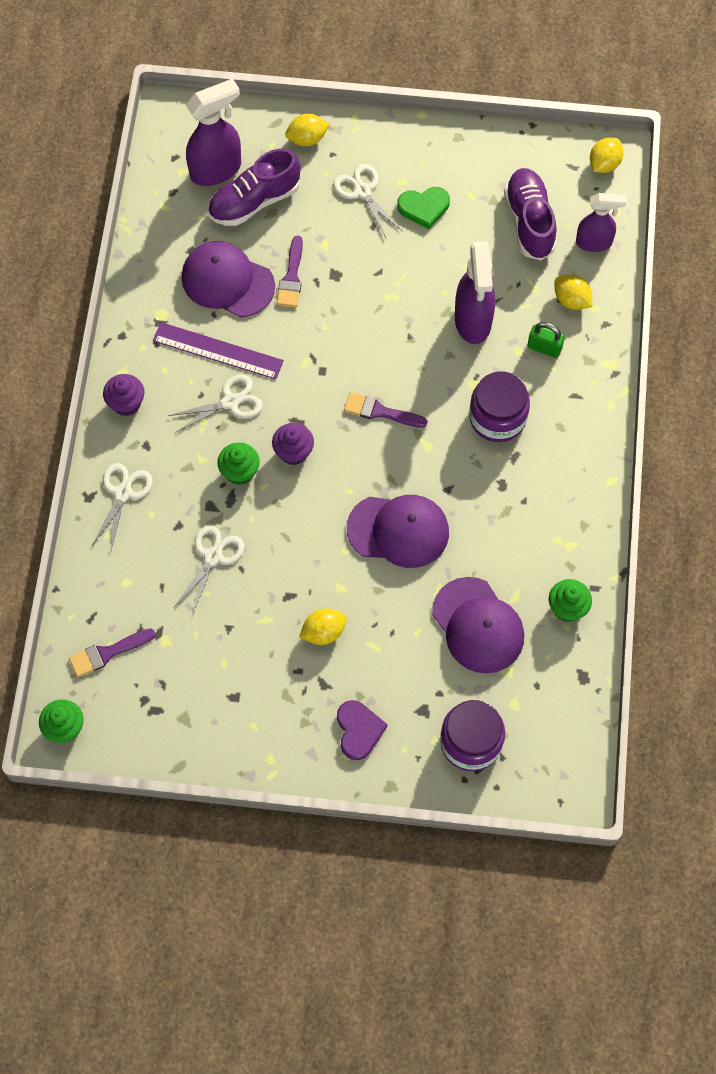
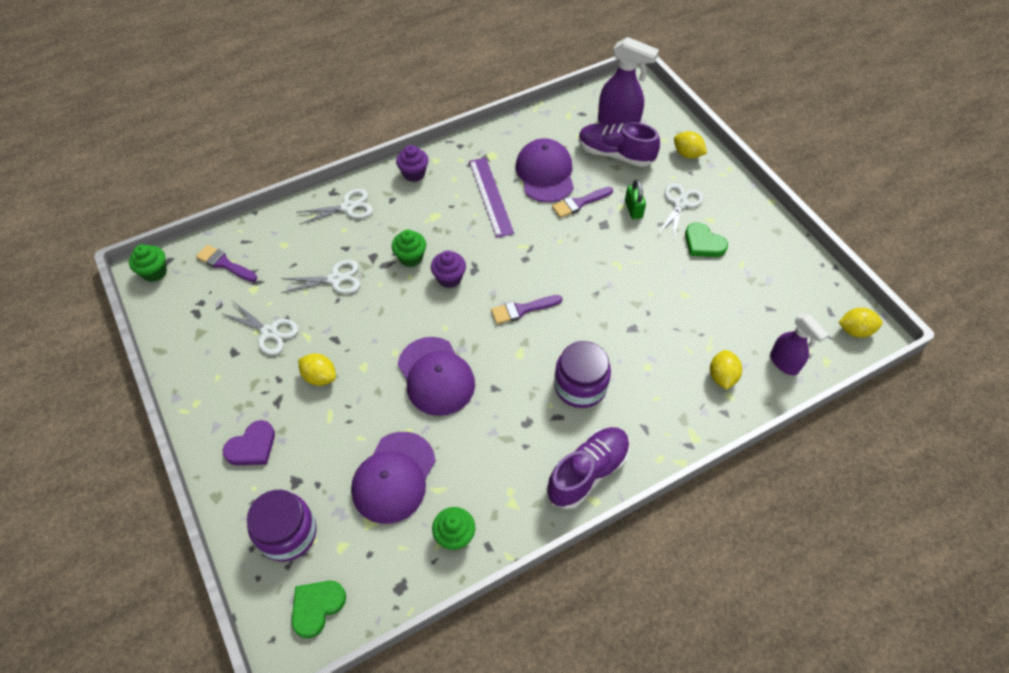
camera: 55 degrees right, 10 degrees down
(230, 402) = (459, 223): white scissors -> white scissors (269, 332)
(380, 411) = (522, 309): purple brush -> purple brush turned 90 degrees counterclockwise
(473, 321) = (644, 323): purple spray bottle -> none
(529, 221) = (758, 311): purple shoe -> purple shoe (587, 472)
(544, 347) = (666, 382): green padlock -> green padlock (633, 209)
(555, 752) = (317, 607): none -> green heart

